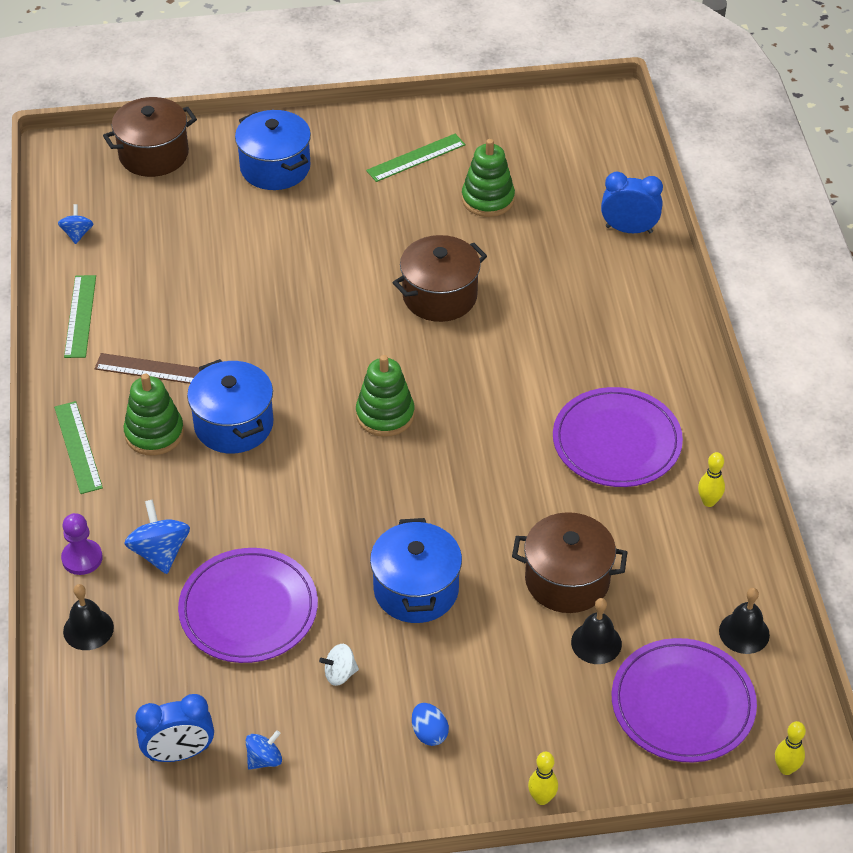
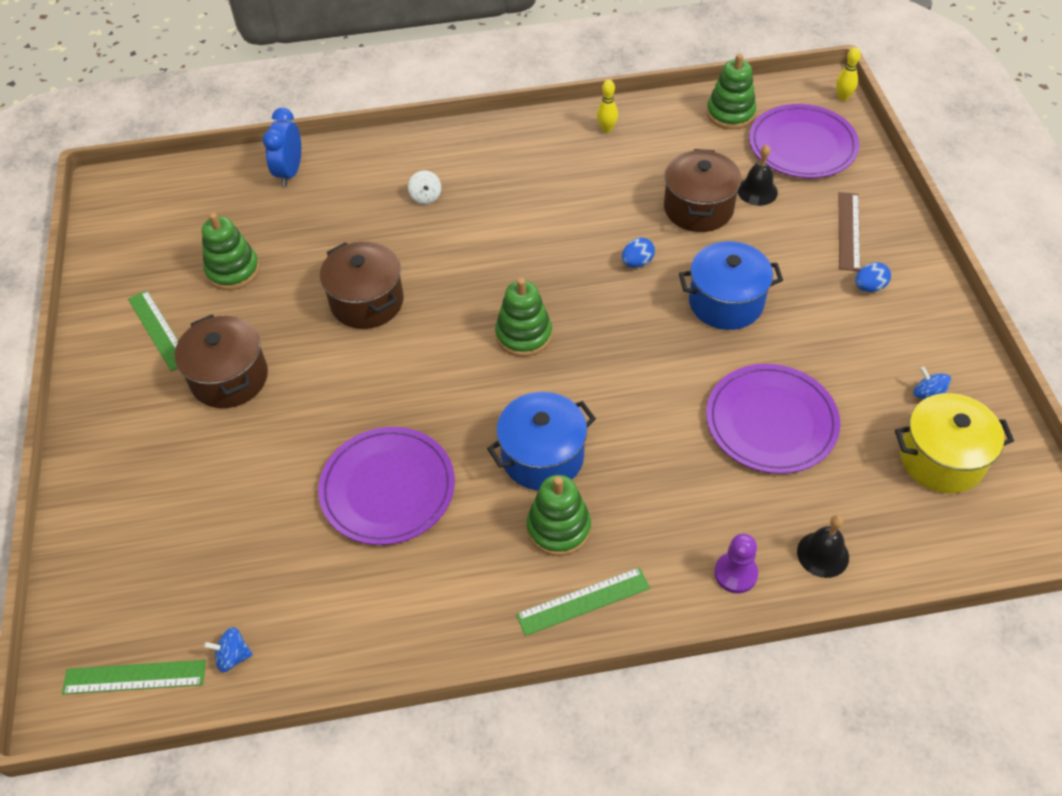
camera: 90 degrees left, 5 degrees up
(80, 316) = (378, 630): green ruler -> green ruler (134, 677)
(153, 370) = (465, 541): brown ruler -> brown ruler (849, 231)
(154, 154) = (98, 587): brown pot -> brown pot (229, 378)
(160, 552) = (716, 502): blue spinning top -> none
(179, 753) = (941, 459): blue clock -> yellow pot
(275, 168) = (149, 455): blue pot -> none
(340, 674) = (826, 349): white spinning top -> white spinning top (426, 197)
(481, 515) = (637, 262): none -> blue egg
(542, 798) = (908, 219): yellow bowling pin -> none
(616, 441) = (547, 180): purple plate -> purple plate (387, 488)
(744, 632) = (730, 113): black bell -> green stacking toy

